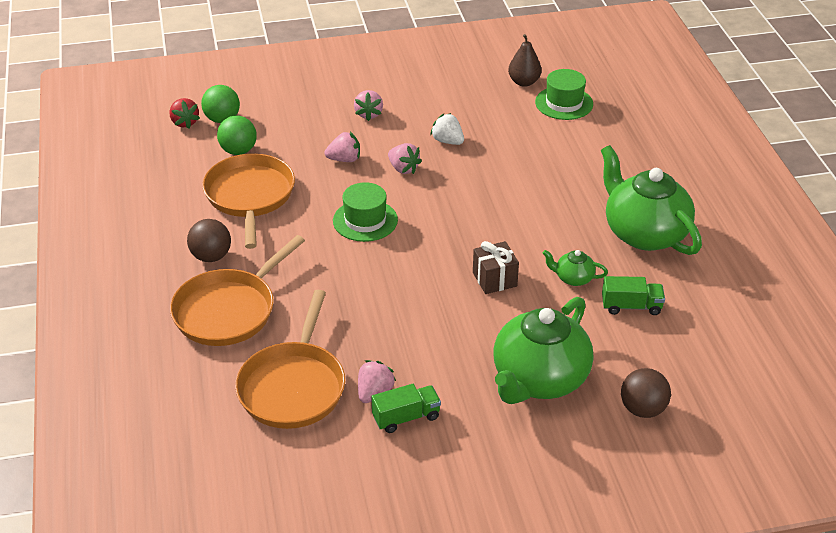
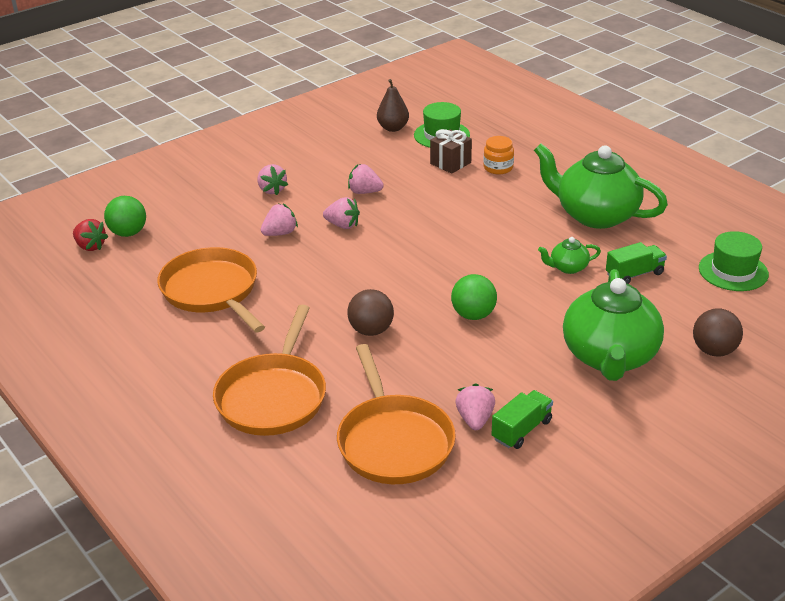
camera: 25 degrees left, 5 degrees down
(211, 256) = (215, 355): brown ball -> brown ball (371, 330)
(238, 151) = (167, 255): green ball -> green ball (473, 315)
(365, 220) = (343, 278): green hat -> green hat (733, 271)
(447, 141) = (364, 192): white strawberry -> pink strawberry
(494, 279) = (502, 290): brown gift -> brown gift (450, 163)
(590, 154) = (498, 168): none -> orange jar

